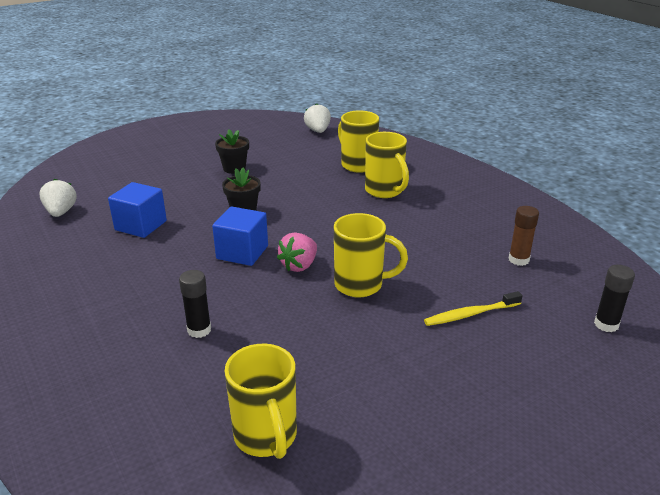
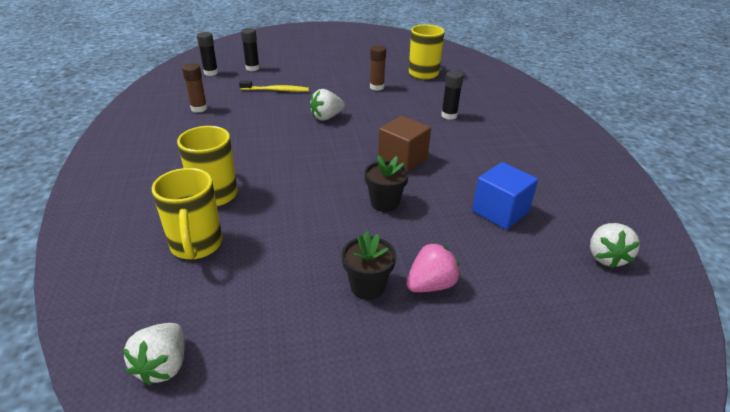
camera: 160 degrees left, 5 degrees up
(242, 252) = (402, 159): blue cube -> brown cube
(299, 265) = (361, 139): pink strawberry -> pink strawberry (431, 285)
(331, 364) = (377, 87): none -> brown glue stick
(360, 285) = (326, 117): yellow mug -> white strawberry
(566, 355) = (252, 68): none -> black glue stick

